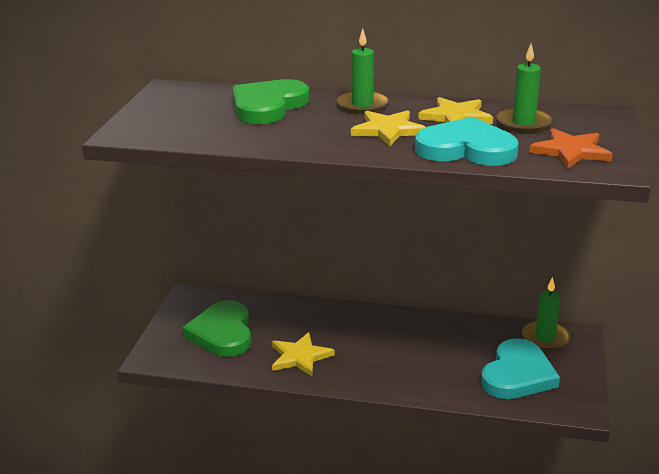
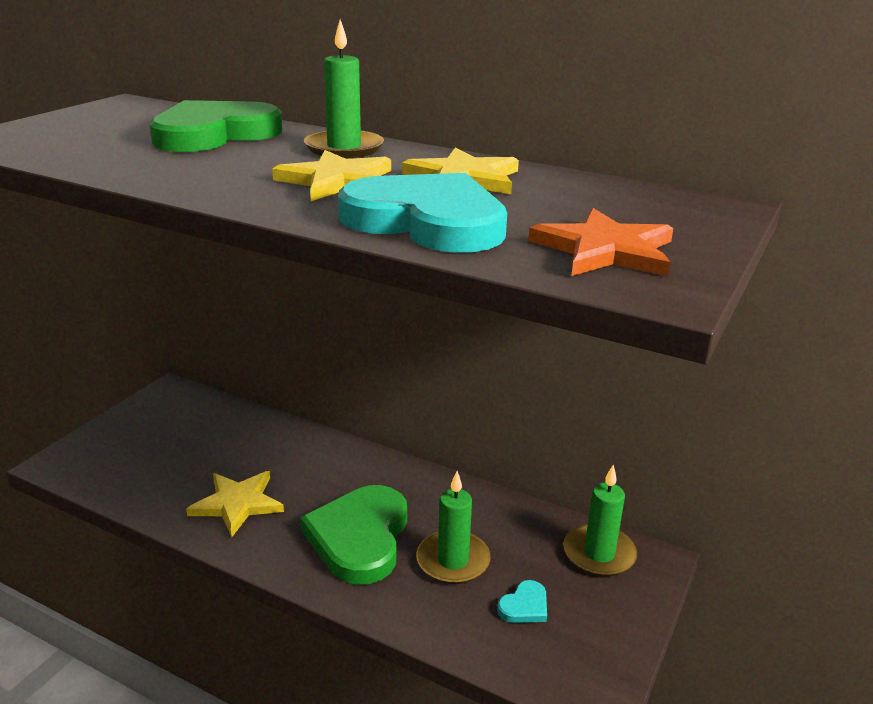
camera: 15 degrees right, 0 degrees up
(222, 333) = (168, 448): green heart -> green heart (359, 537)
(517, 374) = (524, 606): turquoise heart -> turquoise heart, size x0.42
(523, 123) = (563, 200): green candle -> green candle (453, 561)

